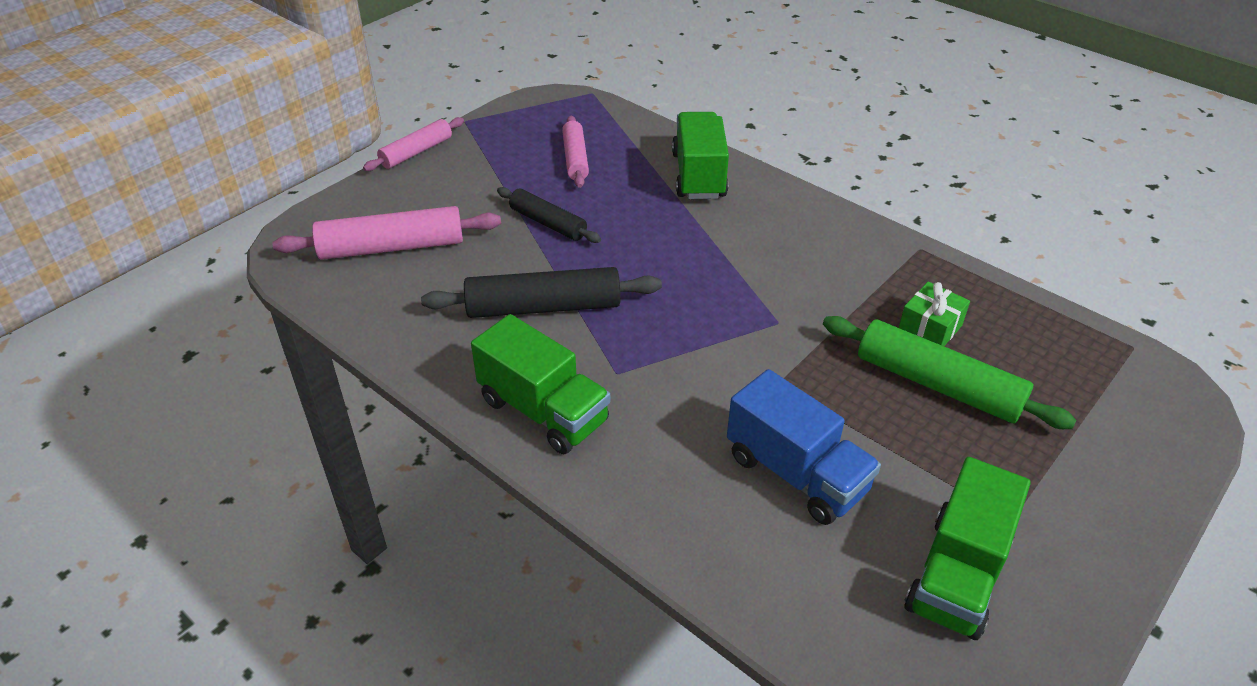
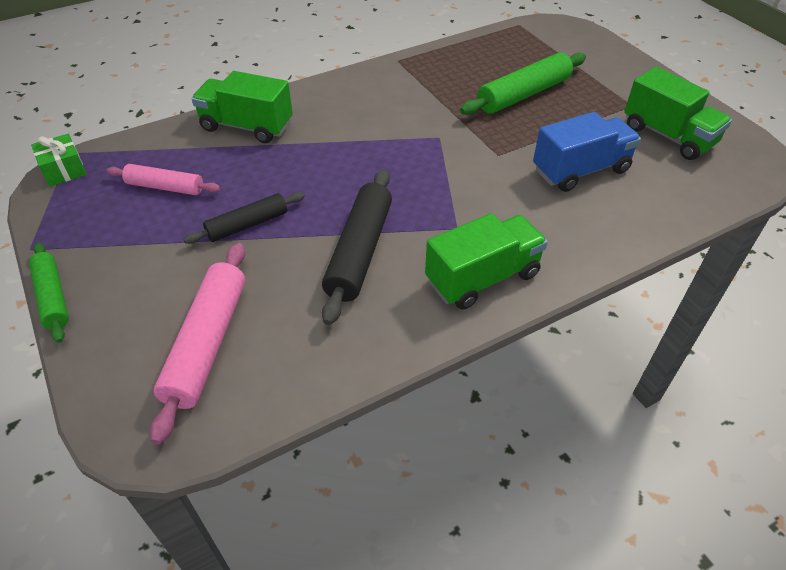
camera: 70 degrees left, 5 degrees up
(416, 152) = (52, 297): pink rolling pin -> green rolling pin
(929, 328) = (474, 81): green gift -> green gift (64, 170)

